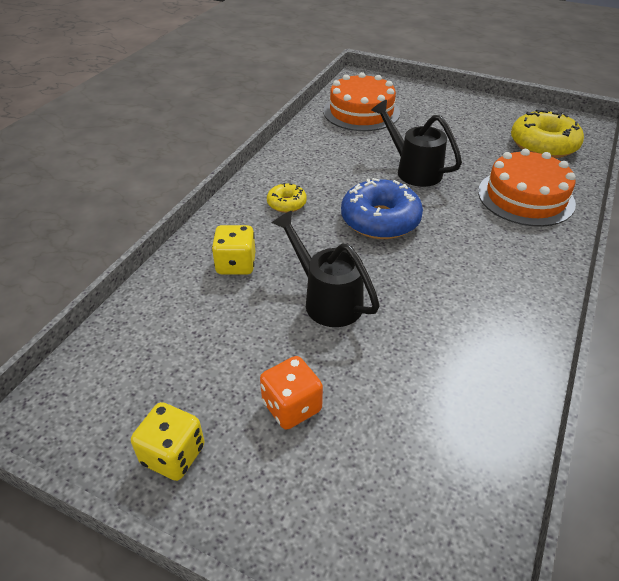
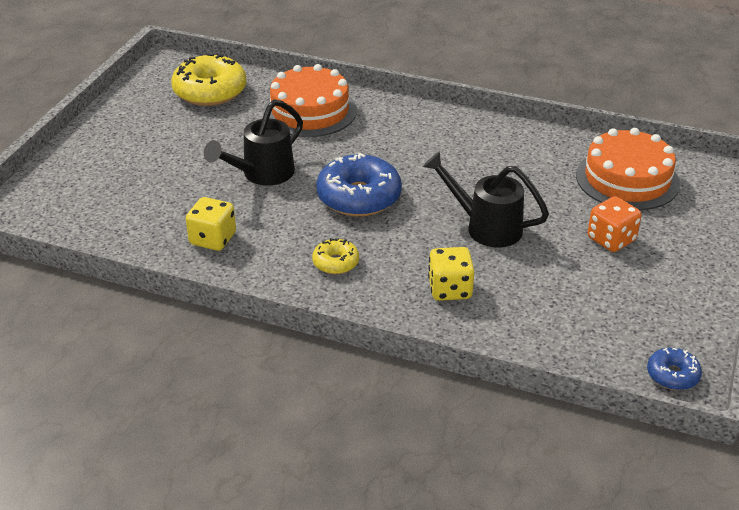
camera: 95 degrees left, 5 degrees down
(56, 411) = (672, 375): none -> blue donut
(173, 455) = (680, 295): yellow dice -> yellow dice (213, 239)
(327, 299) = (486, 227): black watering can -> black watering can turned 75 degrees clockwise
(361, 112) = (115, 212): orange cake -> orange cake (627, 179)

